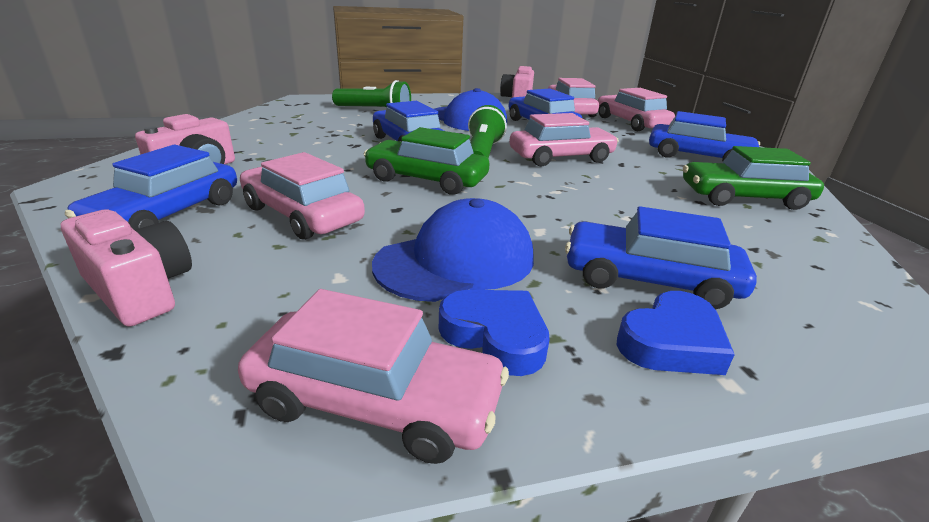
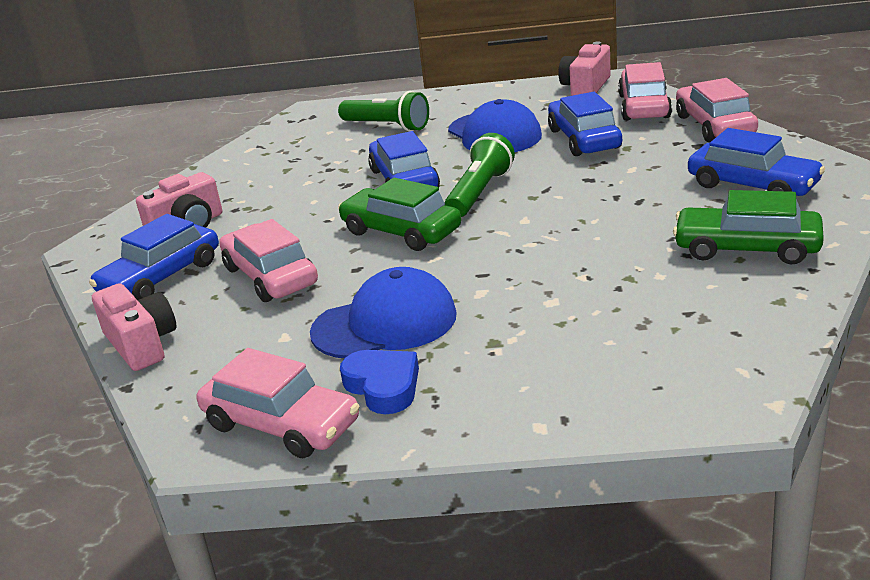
camera: 20 degrees right, 0 degrees up
(561, 157) = (570, 194): pink car -> none
(649, 279) = (547, 343): blue car -> none
(671, 342) = (519, 396): blue heart -> none

